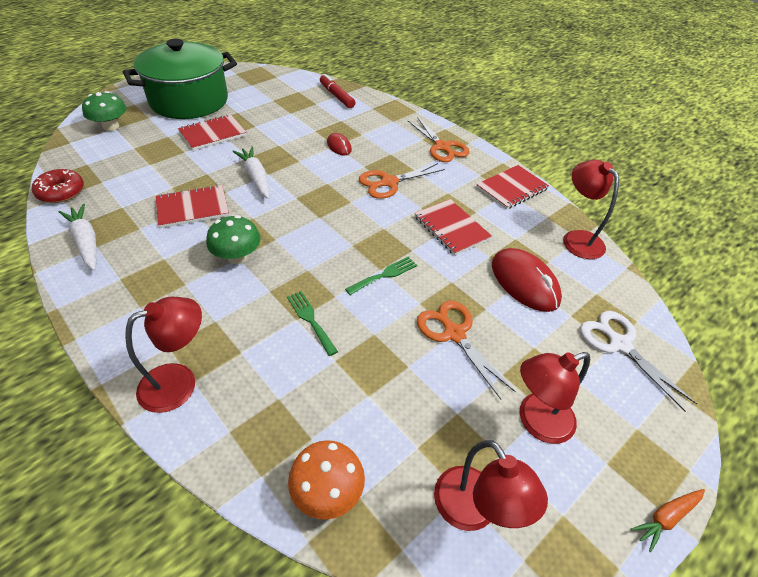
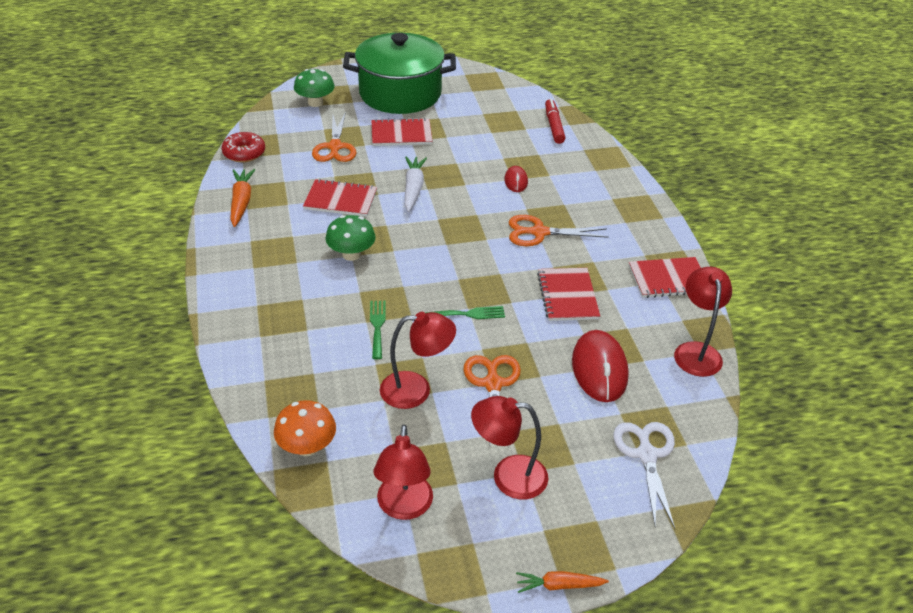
camera: 30 degrees right, 5 degrees down
(86, 242) = (241, 202): white carrot -> orange carrot
(179, 382) = (250, 333): red lamp -> red lamp (416, 390)
(442, 147) = (627, 213): orange scissors -> orange scissors (335, 147)

